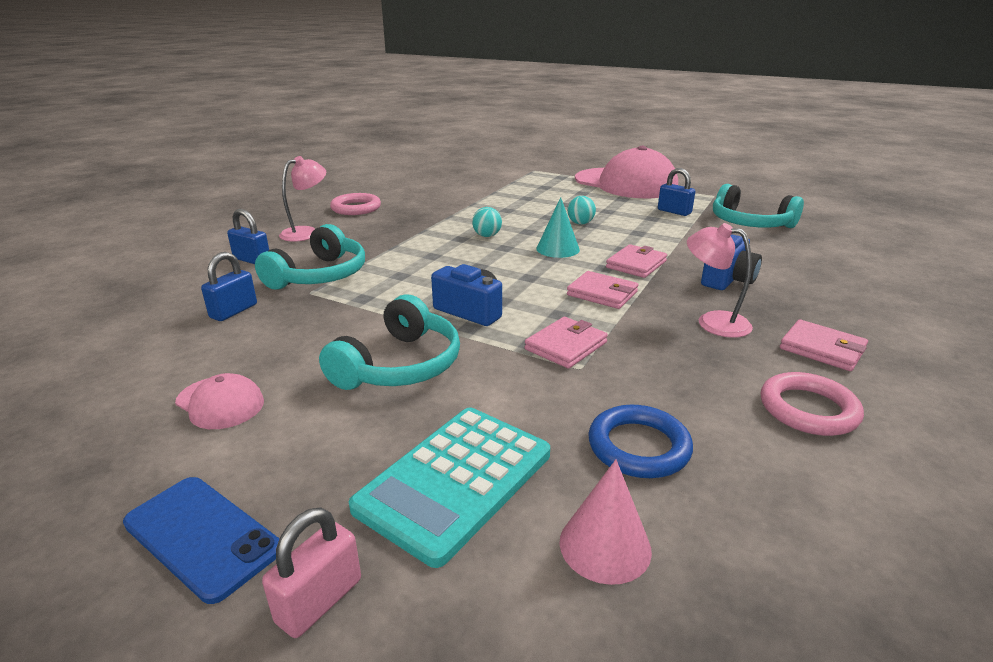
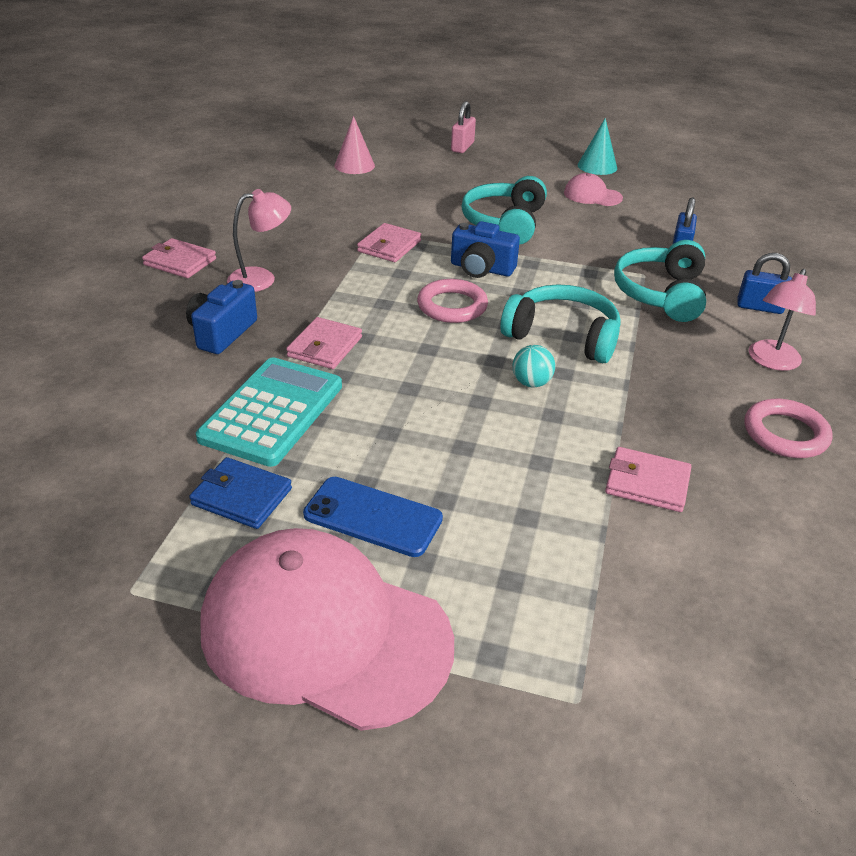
camera: 165 degrees right, 10 degrees up
(202, 536) = (527, 156): blue phone -> blue phone (373, 517)
(455, 481) = (431, 177): turquoise calculator -> turquoise calculator (272, 412)
(557, 249) = (426, 365): turquoise cone -> turquoise cone (597, 166)
(580, 223) = (406, 433): turquoise ball -> none
(602, 293) = (363, 300): pink wallet -> pink wallet (647, 483)
(638, 447) = (336, 196): blue ring -> none
(674, 212) = (242, 496): blue padlock -> blue wallet
(713, 322) = (261, 278): pink lamp -> pink lamp turned 45 degrees counterclockwise
(749, 223) = (120, 470): turquoise headphones -> turquoise headphones (563, 336)
(808, 409) = (224, 221): pink ring -> pink ring (452, 306)

